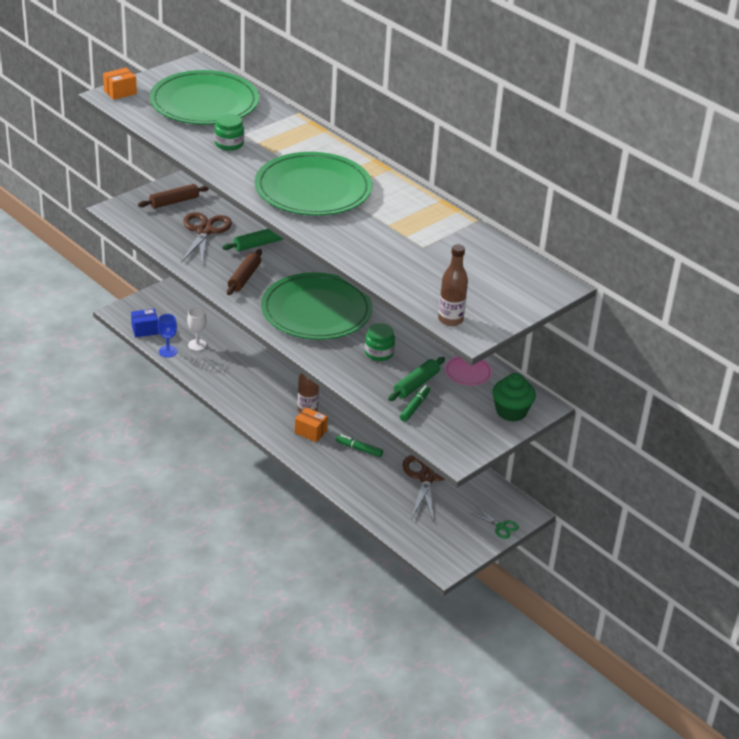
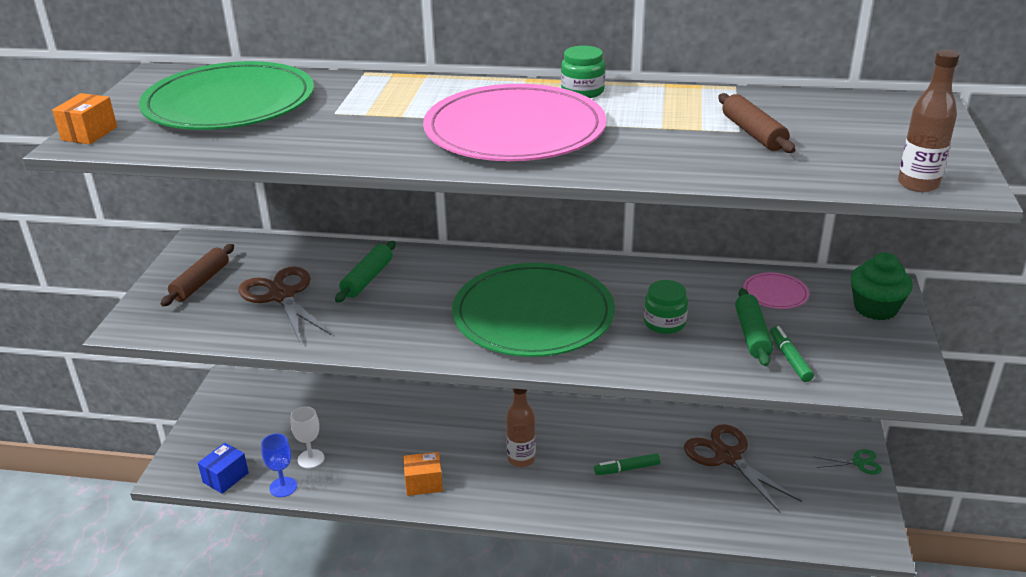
camera: 35 degrees left, 5 degrees down
(229, 144) = (331, 129): green jar -> green jar (582, 91)
(244, 277) = (400, 322): brown rolling pin -> brown rolling pin (753, 133)
(310, 432) = (555, 482): orange box -> orange box (423, 483)
(313, 189) = (514, 130): green plate -> pink plate

